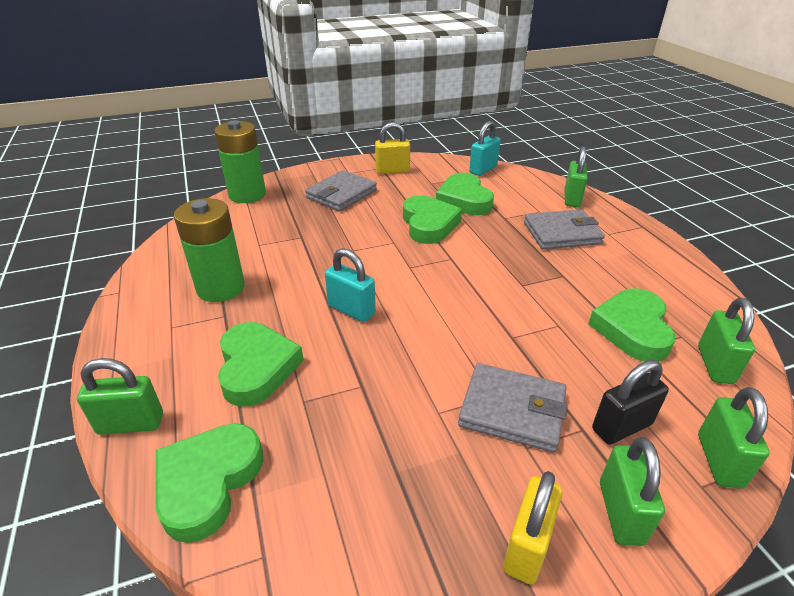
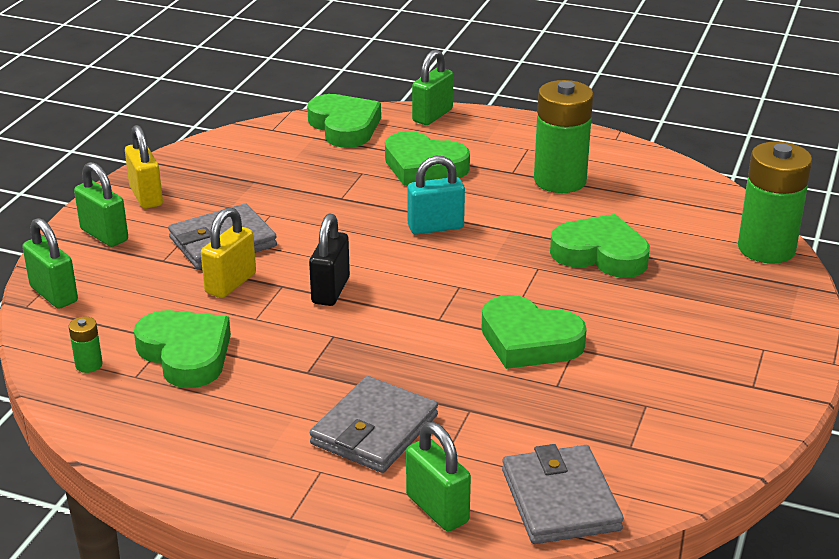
camera: 130 degrees right, 5 degrees down
(341, 194) = (691, 313): grey wallet -> grey wallet (560, 500)
(392, 170) = (729, 390): yellow padlock -> yellow padlock (231, 283)
(464, 200) = (558, 404): green heart -> green heart (600, 254)
(483, 169) = (636, 483): turquoise padlock -> none
(621, 427) = (136, 275): black padlock -> black padlock (330, 290)
(715, 365) = (89, 365): green padlock -> green battery

